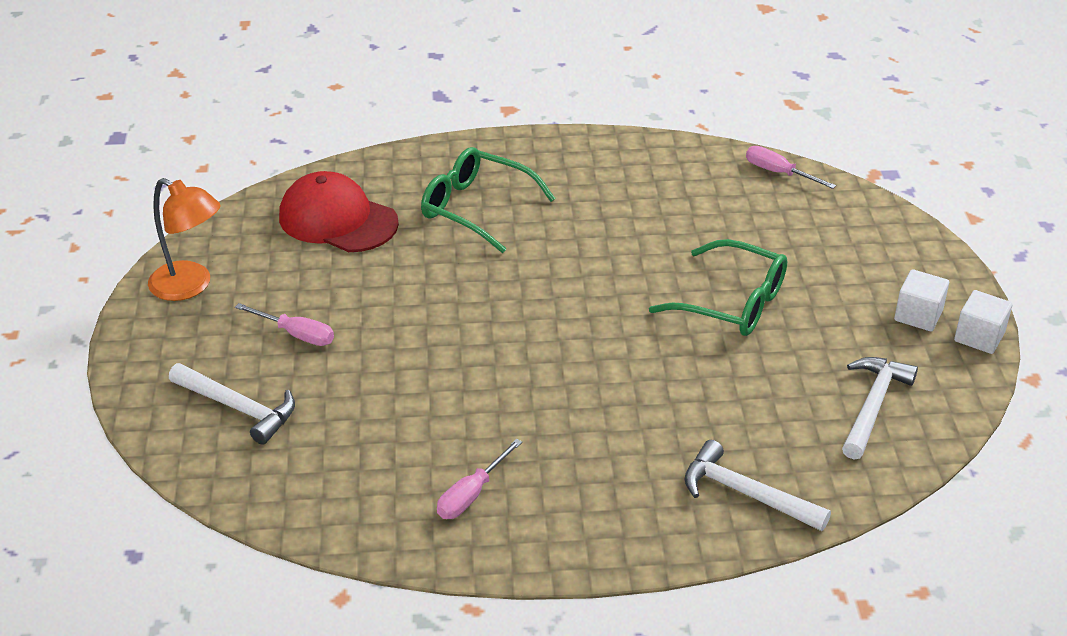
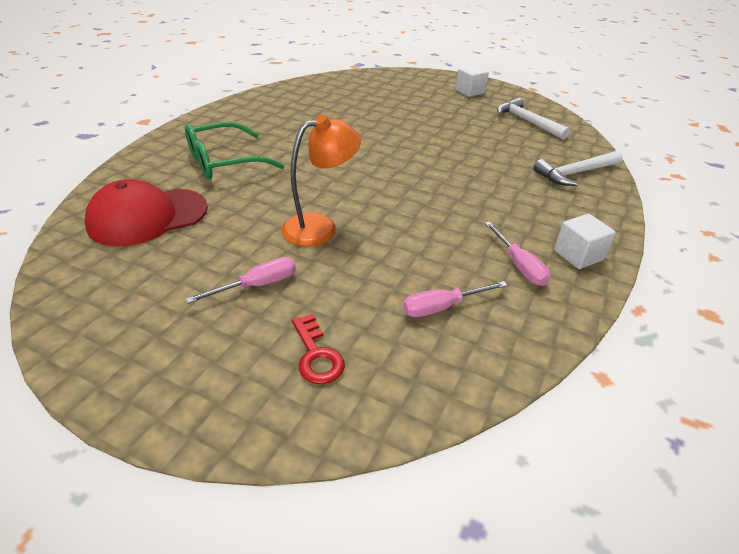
camera: 60 degrees left, 0 degrees up
(190, 286) = (109, 327): orange lamp -> orange lamp (320, 227)
(238, 408) = (316, 355): white hammer -> red key
(732, 303) = (414, 124): green glasses -> none
(778, 173) = (325, 81): pink screwdriver -> pink screwdriver (442, 307)
(979, 337) = (497, 87): white cube -> white cube (578, 255)

